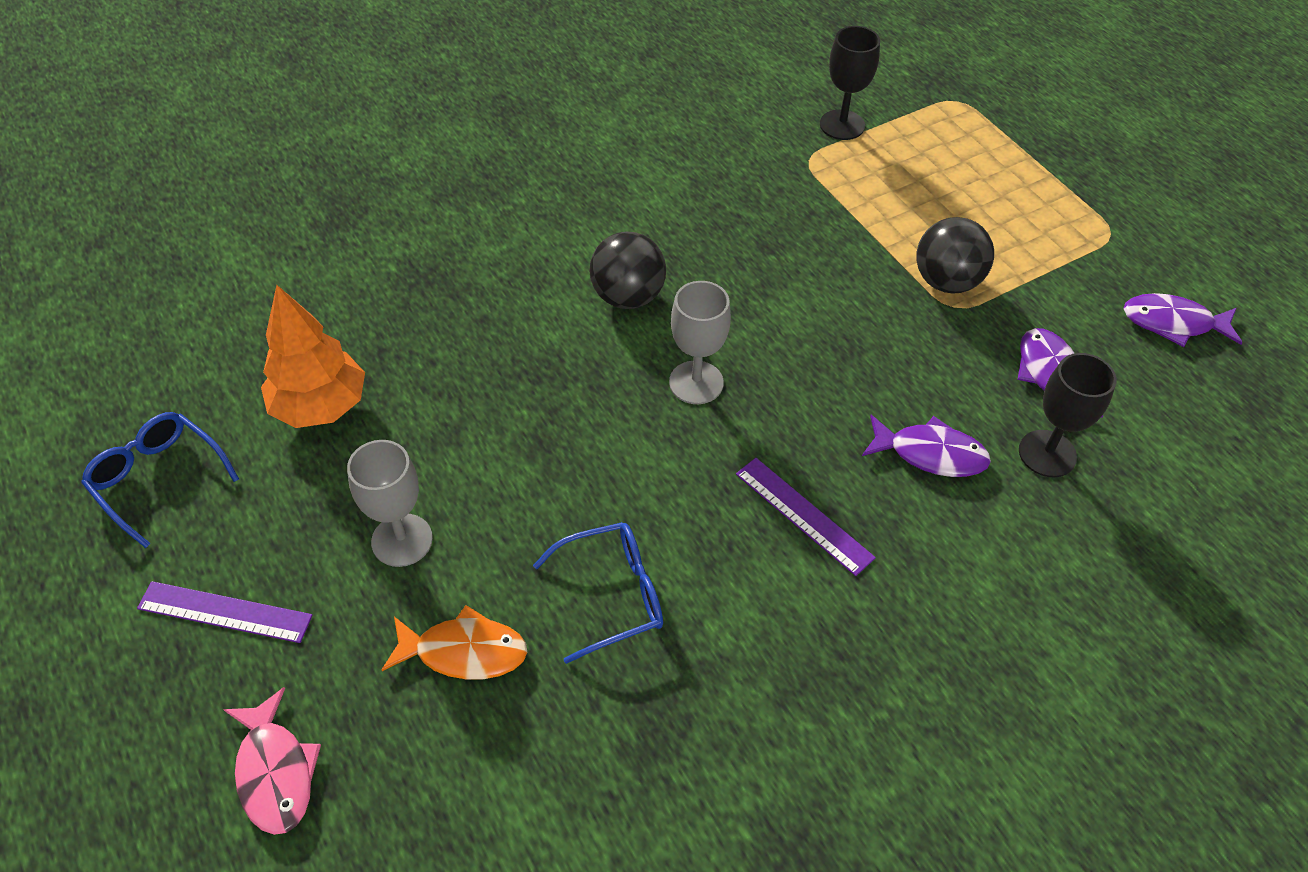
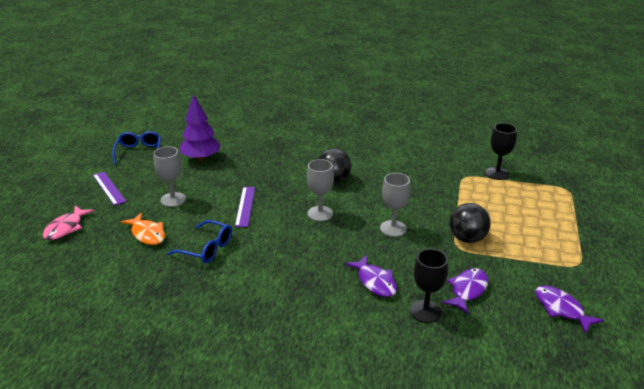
camera: 45 degrees right, 20 degrees down
(320, 406) = (201, 158): orange tree -> purple tree
(803, 515) = (299, 268): purple ruler -> purple ruler (245, 206)
(834, 334) = (393, 228): none -> grey goblet

